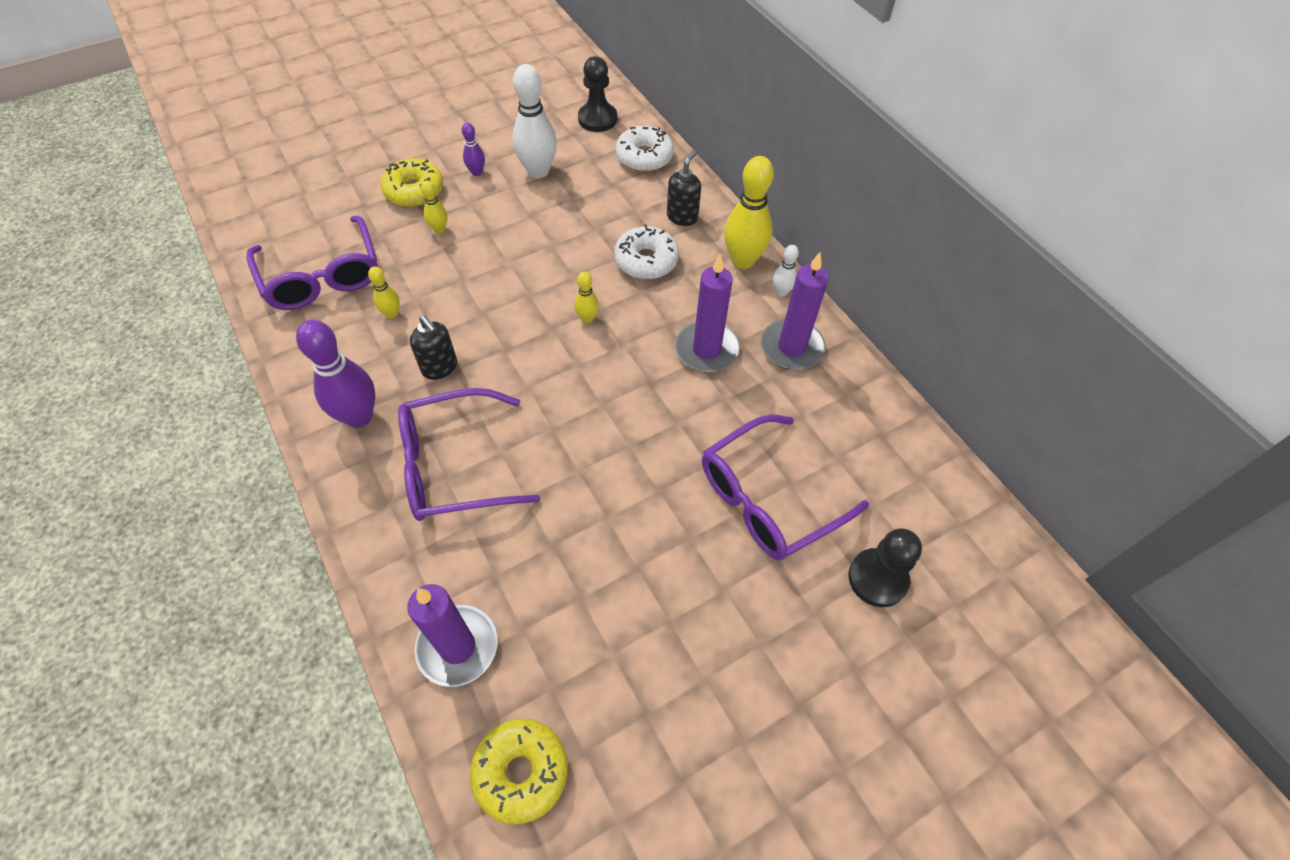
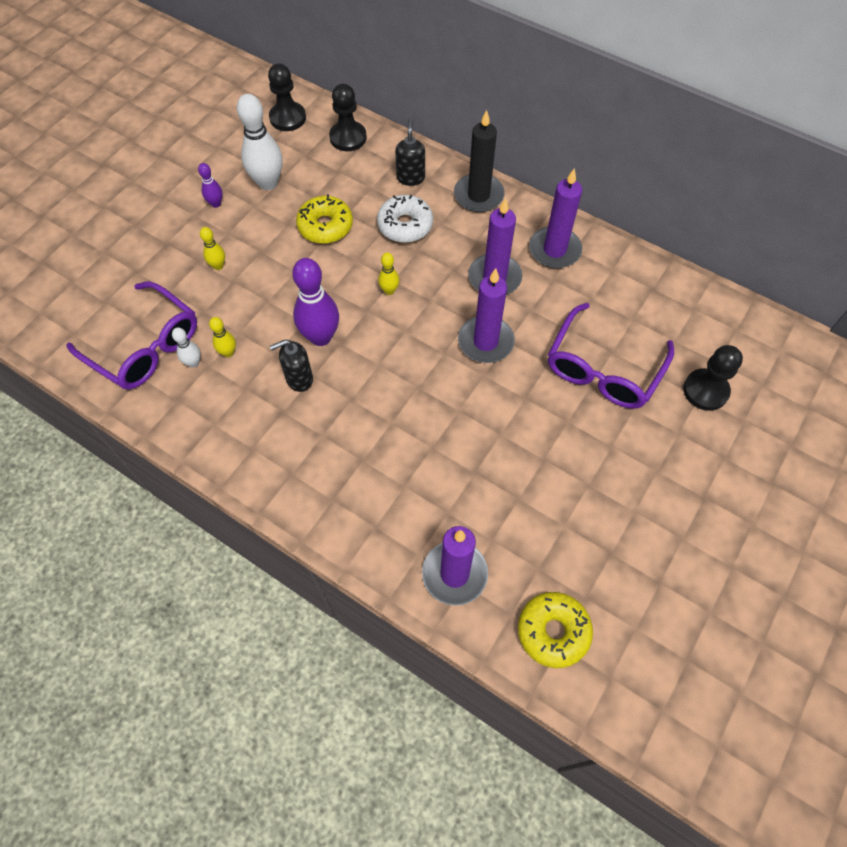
camera: 25 degrees left, 5 degrees up
(359, 416) = (261, 445): purple bowling pin -> purple bowling pin (321, 337)
(414, 191) = (172, 241): yellow donut -> yellow donut (325, 226)
(440, 367) = (299, 379): black soap dispenser -> black soap dispenser turned 135 degrees clockwise
(454, 466) = (363, 448): purple glasses -> none
(644, 157) = (348, 138): white donut -> black pawn
(654, 412) = (485, 342): none -> purple candle
(743, 260) = (478, 195): yellow bowling pin -> black candle
(781, 292) = (522, 209): white bowling pin -> white bowling pin (193, 363)

